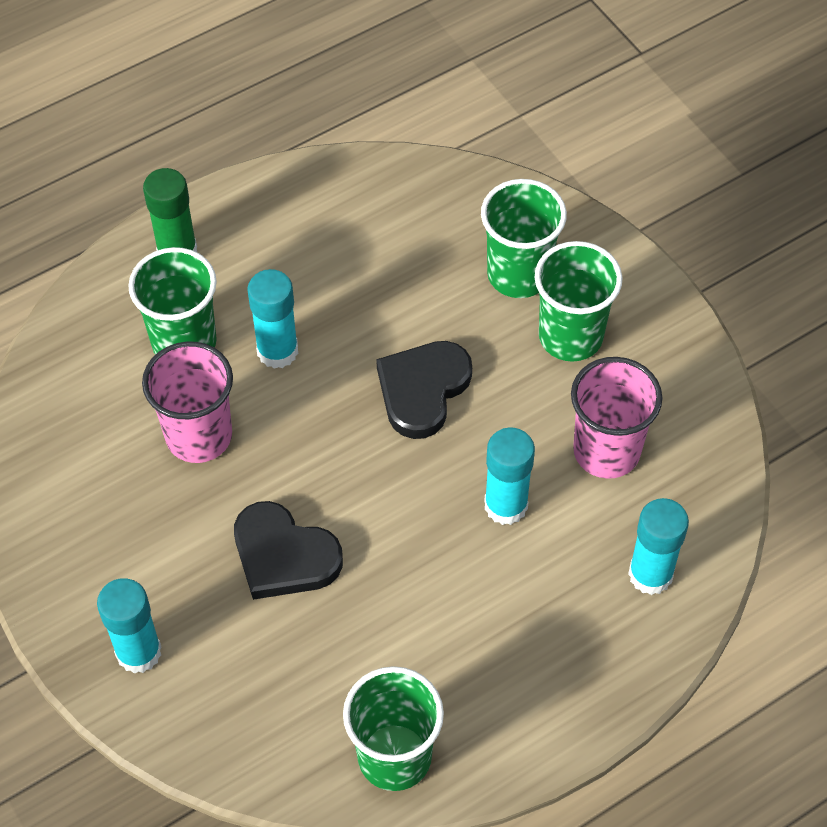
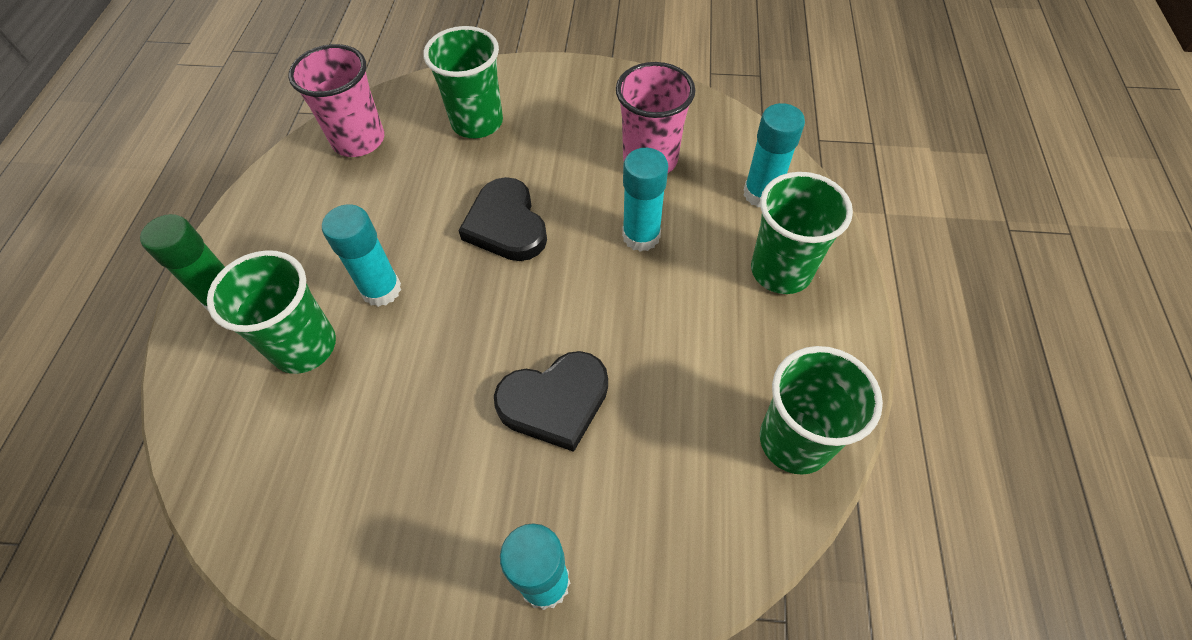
camera: 50 degrees left, 0 degrees up
(199, 436) = (394, 391): pink cup -> pink cup (358, 140)
(570, 336) = (549, 126): green cup -> green cup (781, 270)

